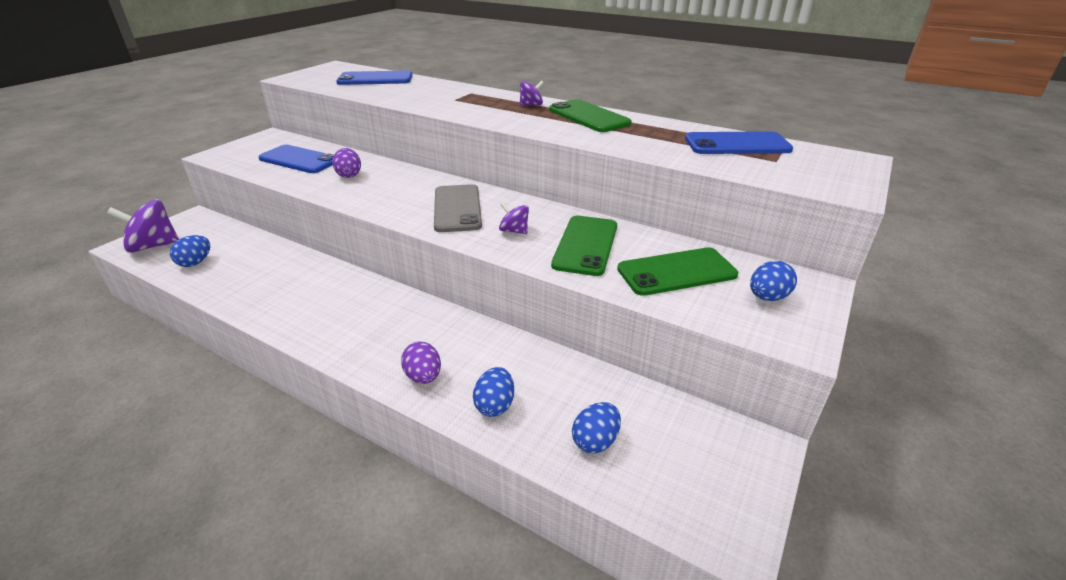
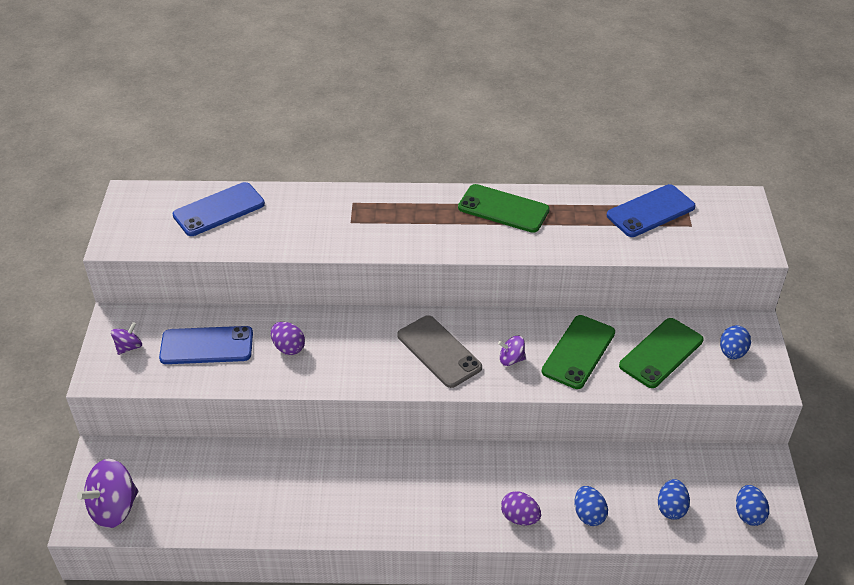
camera: 30 degrees left, 10 degrees up
(195, 263) = (189, 506): blue egg -> blue egg (748, 514)
(531, 105) = (434, 206): purple spinning top -> purple spinning top (129, 347)
(586, 245) = (578, 352): green phone -> green phone turned 45 degrees clockwise

